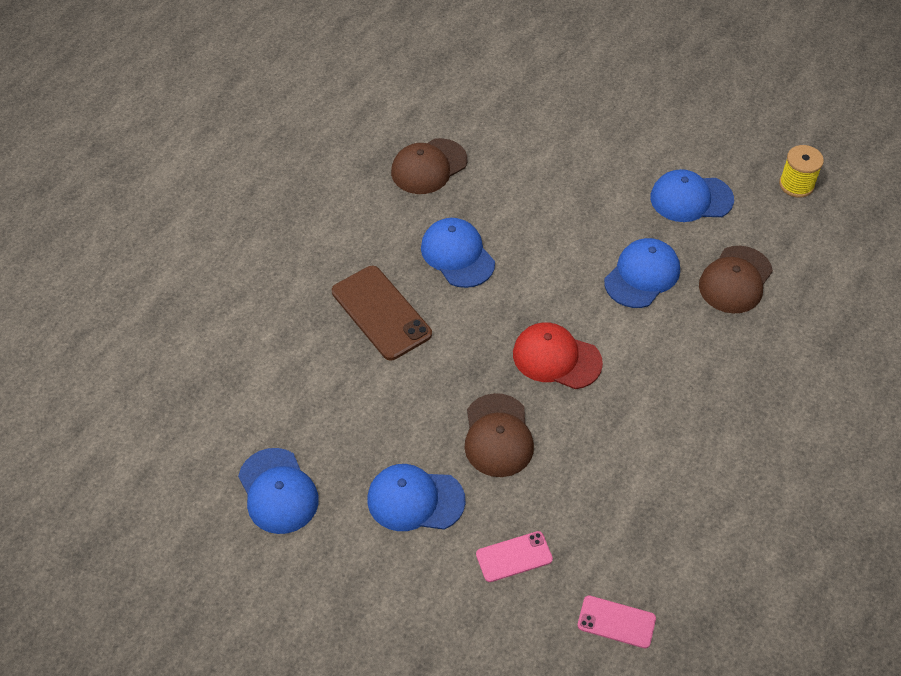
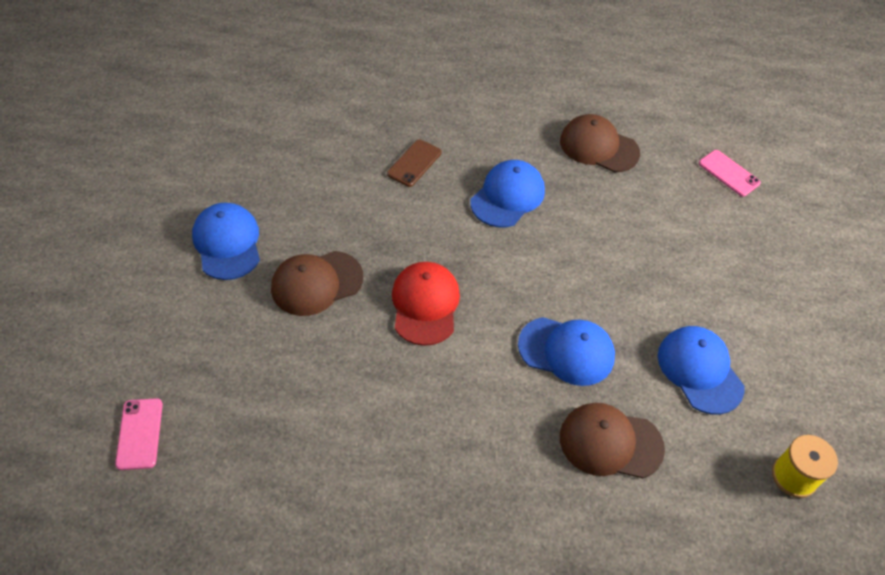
camera: 65 degrees right, 0 degrees up
(278, 491) = (207, 154): blue cap -> none
(381, 313) = (414, 163): brown phone -> brown phone, size x0.58
(514, 556) = (190, 331): pink phone -> pink phone (729, 173)

